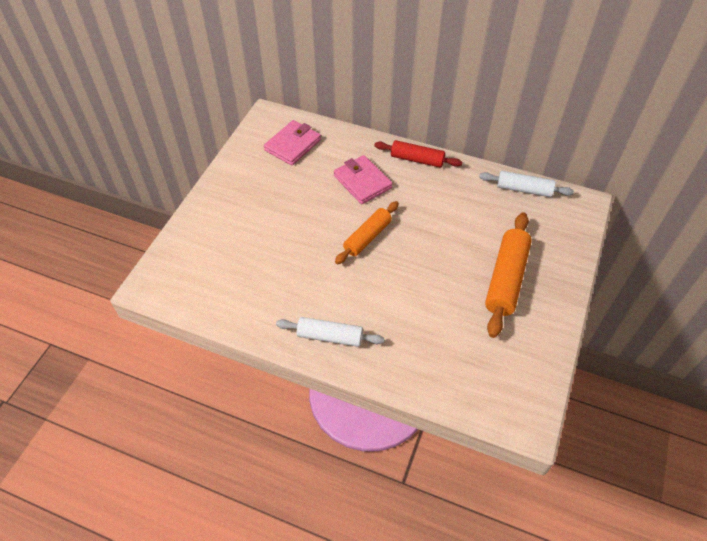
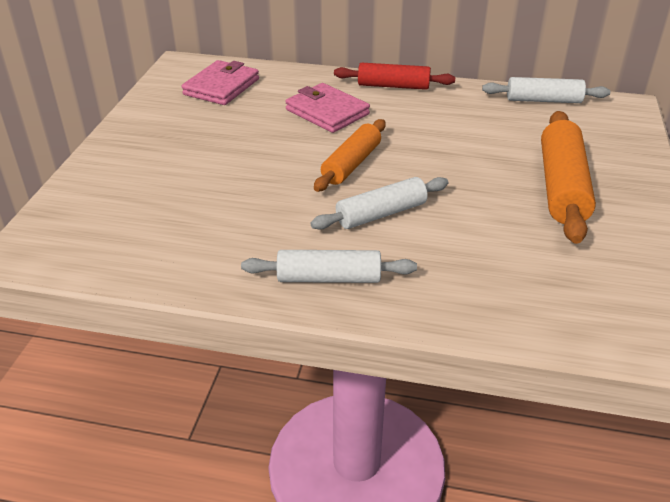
camera: 10 degrees left, 15 degrees down
(376, 286) = (381, 214): none -> white rolling pin

